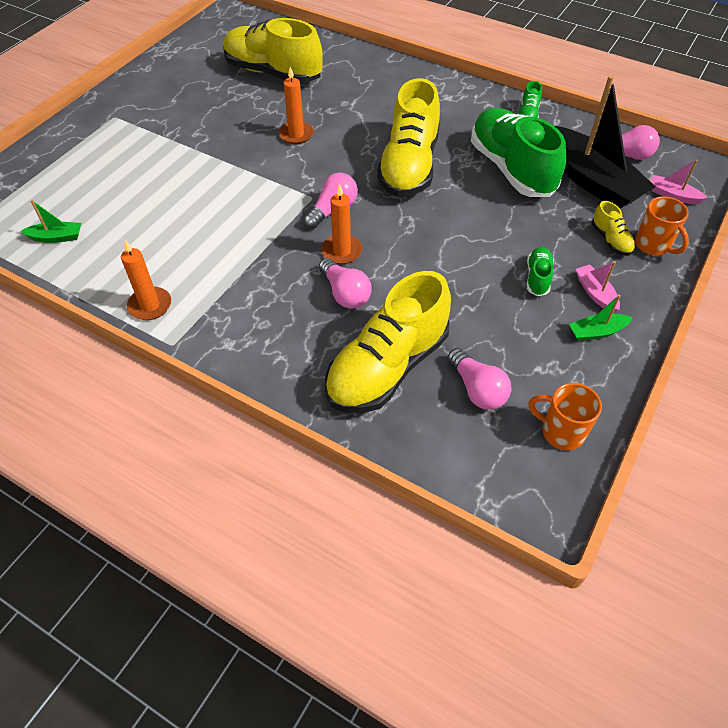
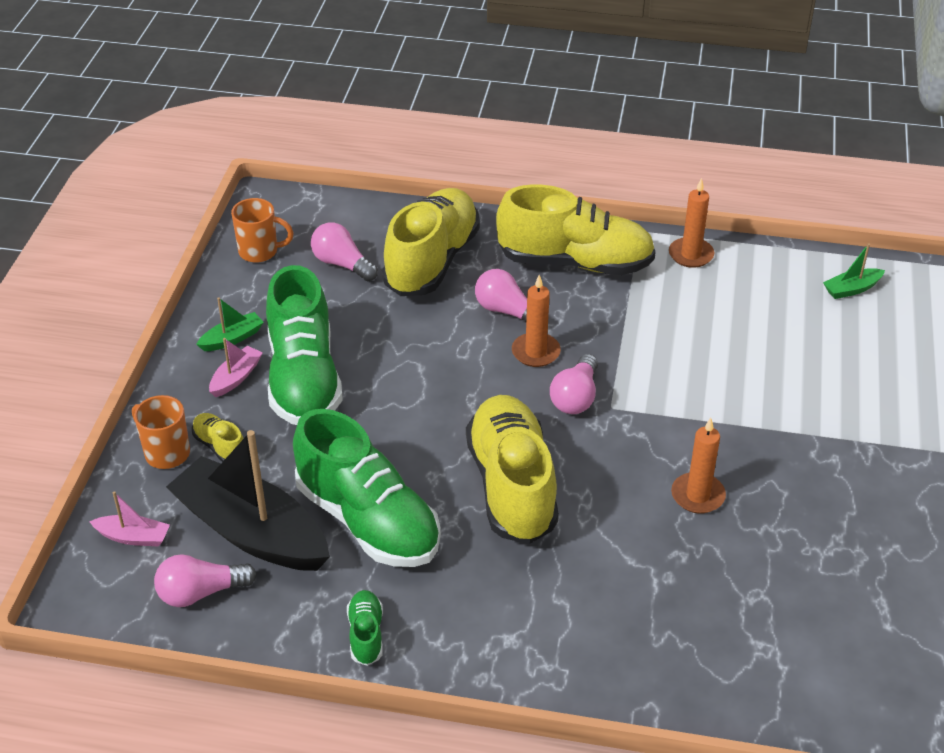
camera: 160 degrees right, 10 degrees down
(273, 73) = (825, 609): yellow shoe -> yellow shoe (575, 262)
(537, 278) = (303, 378): green shoe -> green shoe, size x2.33
(595, 293) = (236, 377): pink boat -> pink boat turned 105 degrees counterclockwise

